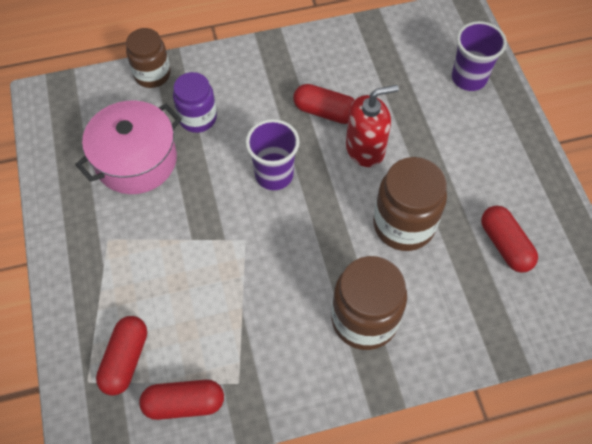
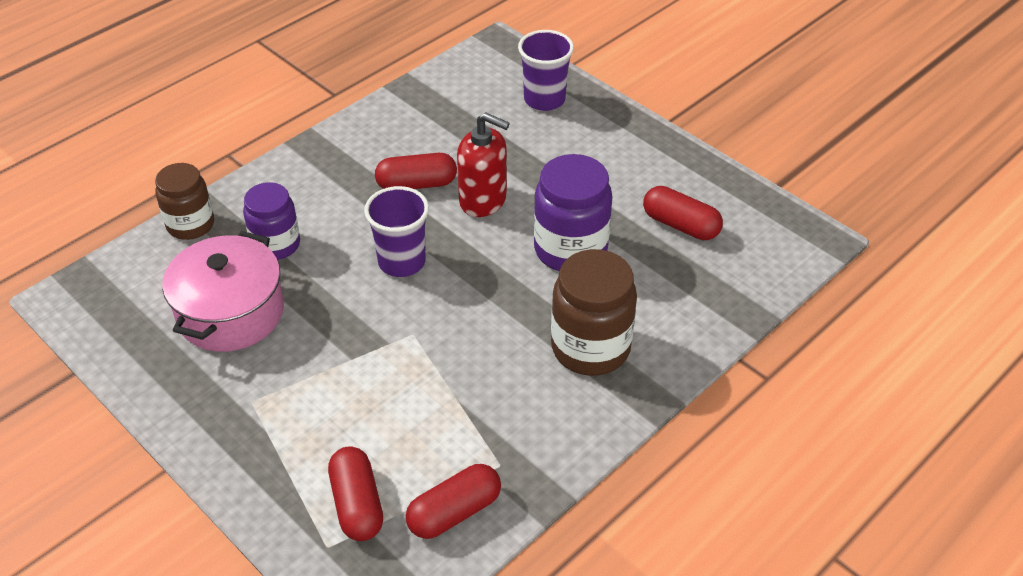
camera: 30 degrees left, 15 degrees down
(365, 149) = (483, 200): red soap dispenser -> red soap dispenser turned 75 degrees clockwise
(403, 225) = (570, 249): brown jar -> purple jar

